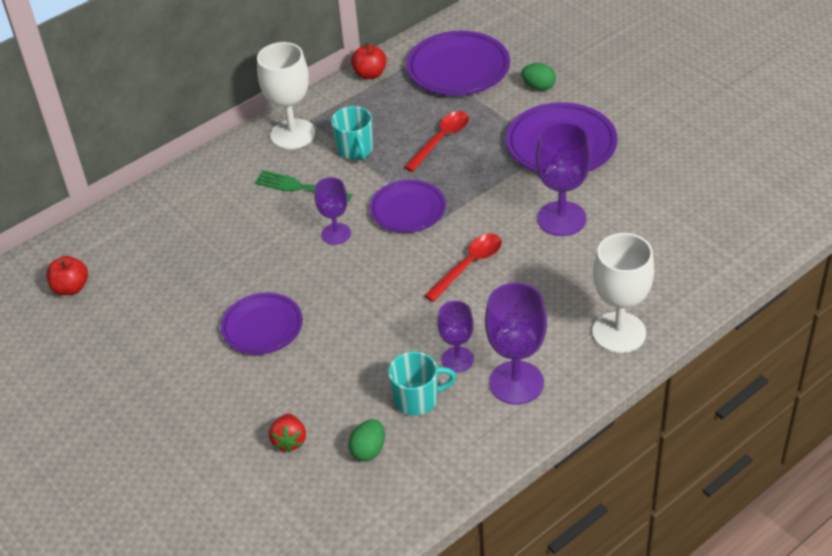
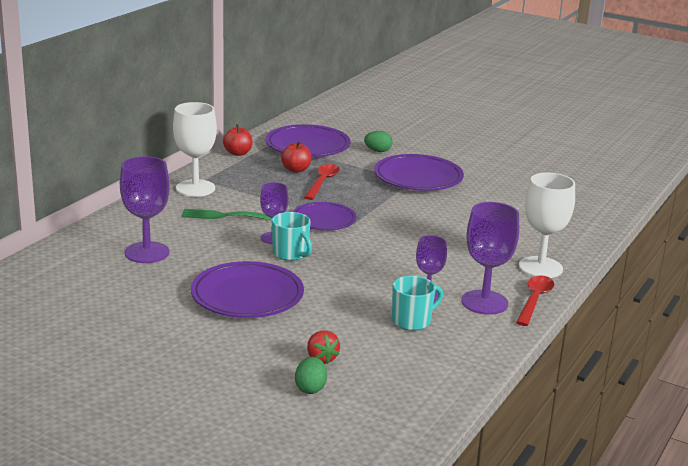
camera: 25 degrees left, 20 degrees down
(71, 288) = (49, 292): red apple -> red apple (296, 170)
(262, 327) = (247, 295): purple plate -> purple plate, size x1.51
(355, 150) = (255, 192): turquoise mug -> turquoise mug (291, 254)
(368, 450) = (394, 355): green egg -> green egg (310, 388)
(469, 265) = (396, 244): red spoon -> red spoon (535, 300)
(561, 219) = (449, 214): purple goblet -> purple goblet (147, 252)

